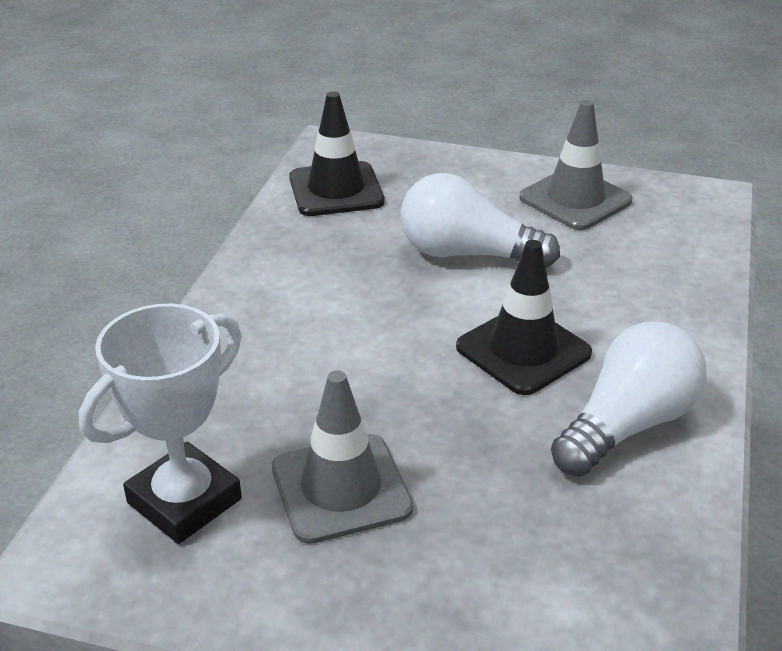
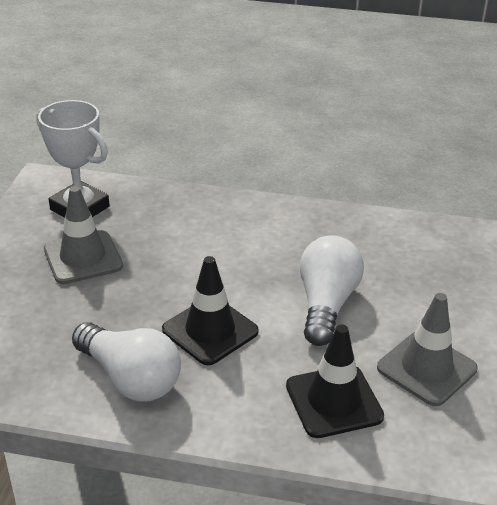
camera: 85 degrees right, 0 degrees up
(336, 190) = (398, 238): black traffic cone -> black traffic cone (334, 401)

